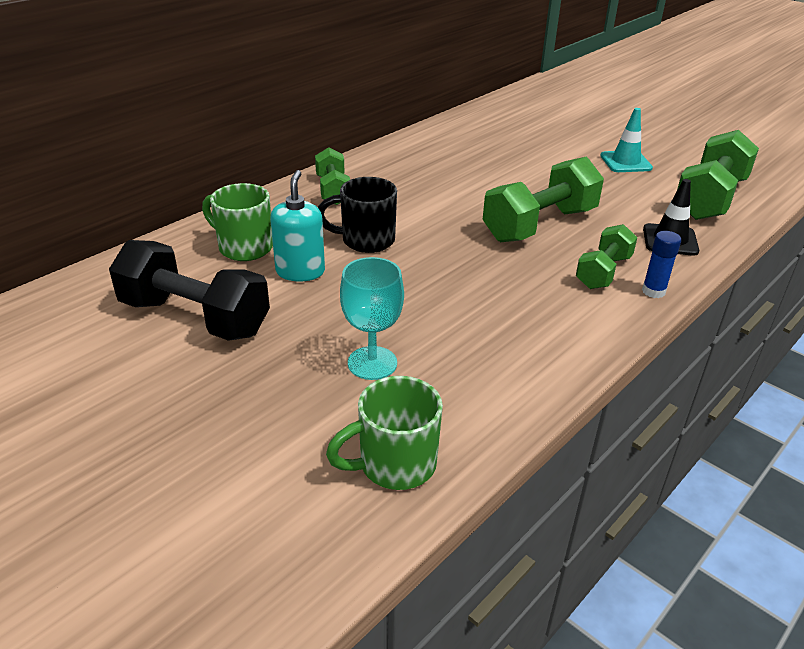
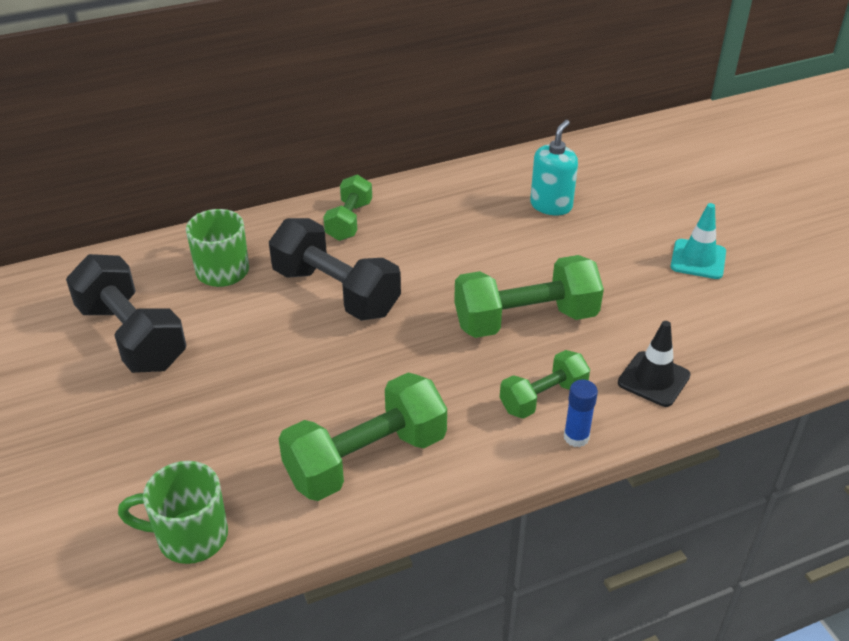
camera: 25 degrees right, 5 degrees up
(300, 271) = (251, 312): turquoise soap dispenser -> turquoise soap dispenser (551, 205)
(365, 240) = (336, 292): black mug -> black dumbbell
(372, 363) = (243, 431): turquoise goblet -> none
(709, 198) = (754, 336): green dumbbell -> green dumbbell (366, 459)

